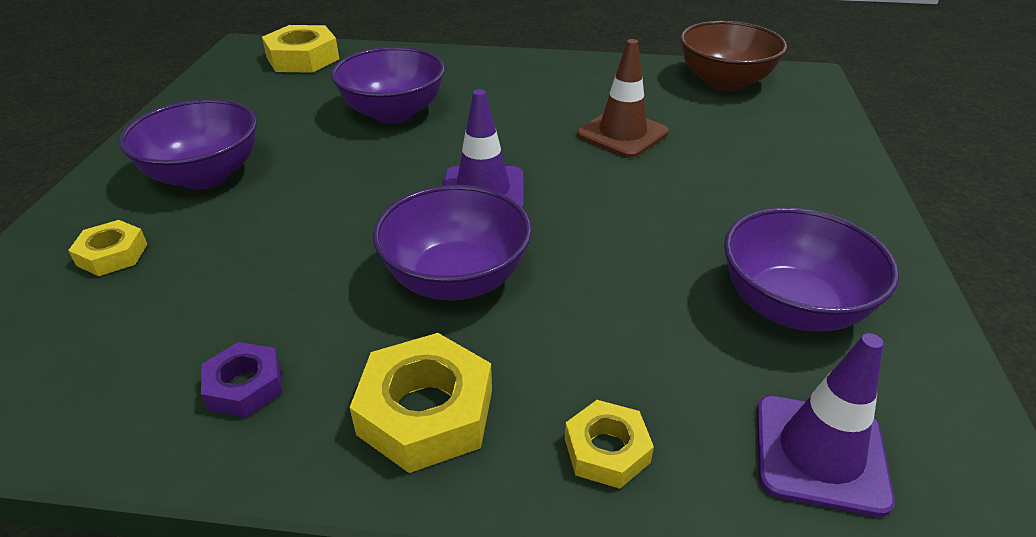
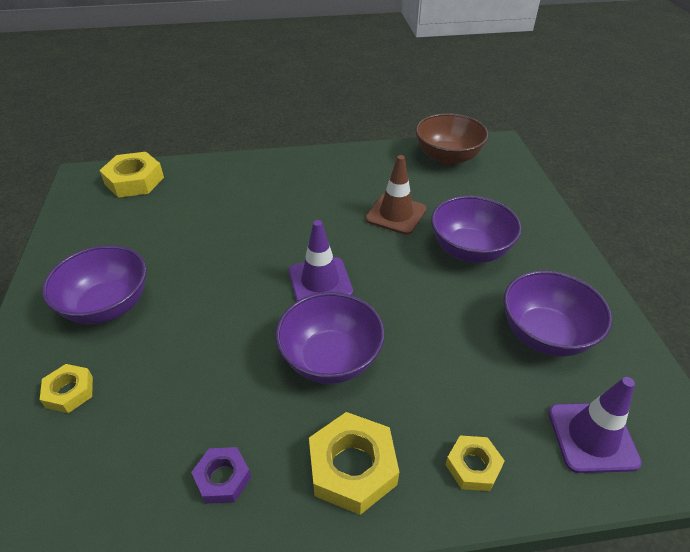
camera: 15 degrees left, 5 degrees up
(393, 113) = (227, 222): purple bowl -> purple bowl (469, 250)

